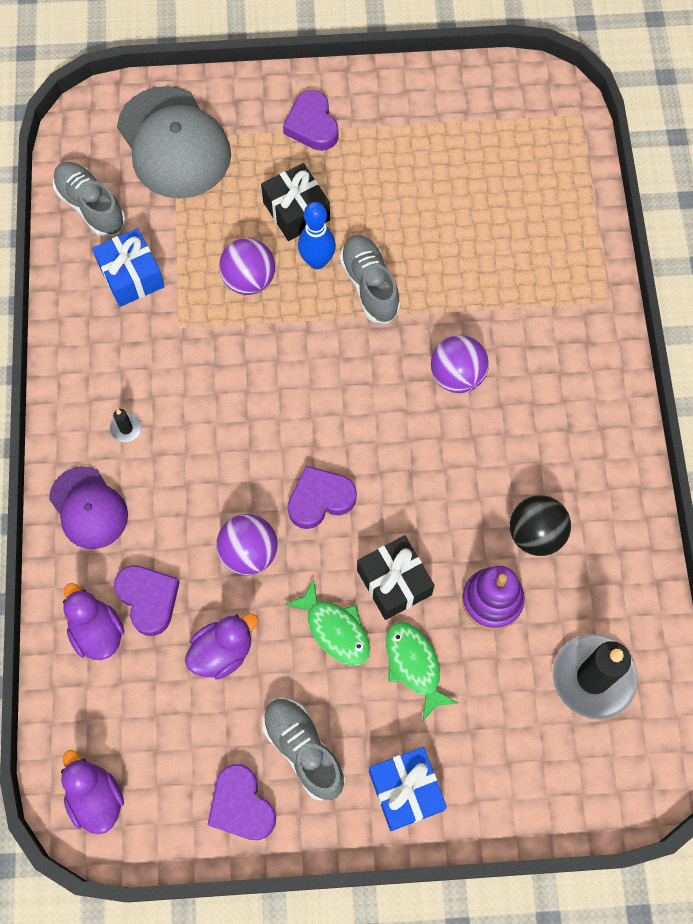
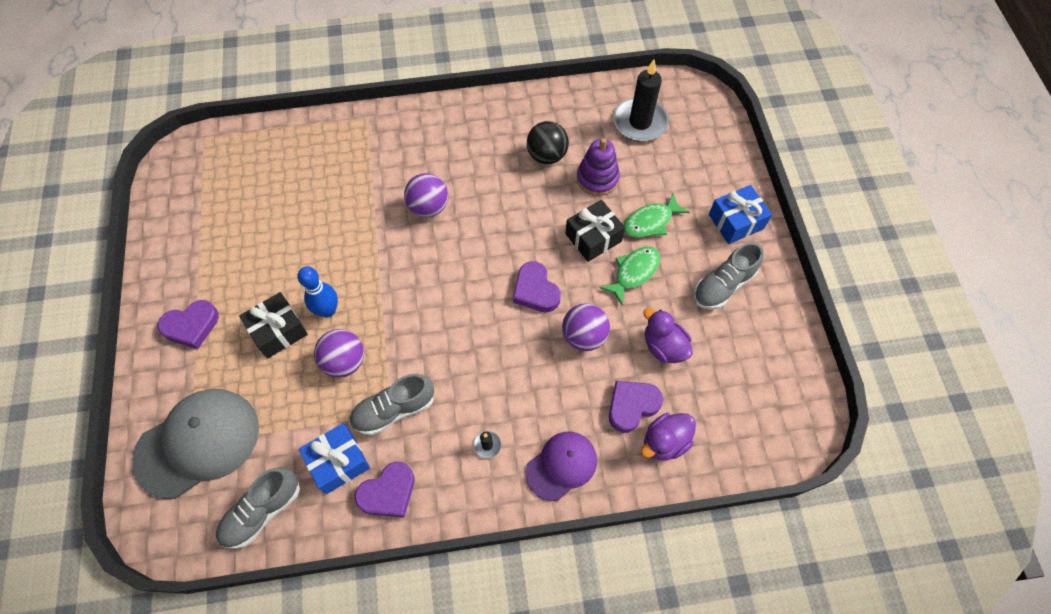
camera: 95 degrees left, 5 degrees down
(96, 798) = (791, 423): purple duck -> none
(241, 805) = (770, 321): purple heart -> purple heart (388, 492)
(369, 285) = (351, 270): grey shoe -> grey shoe (394, 410)

